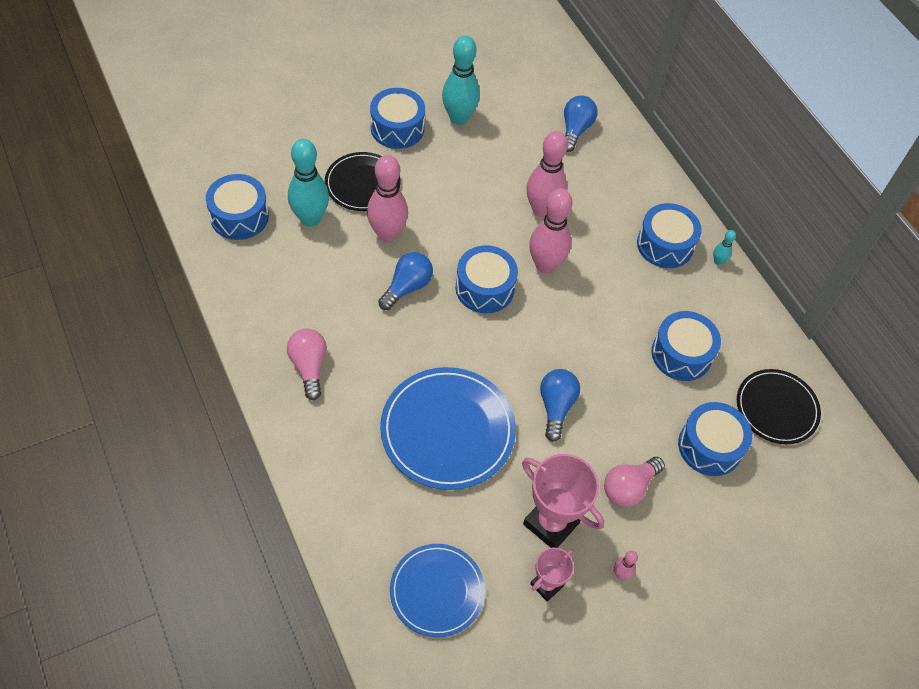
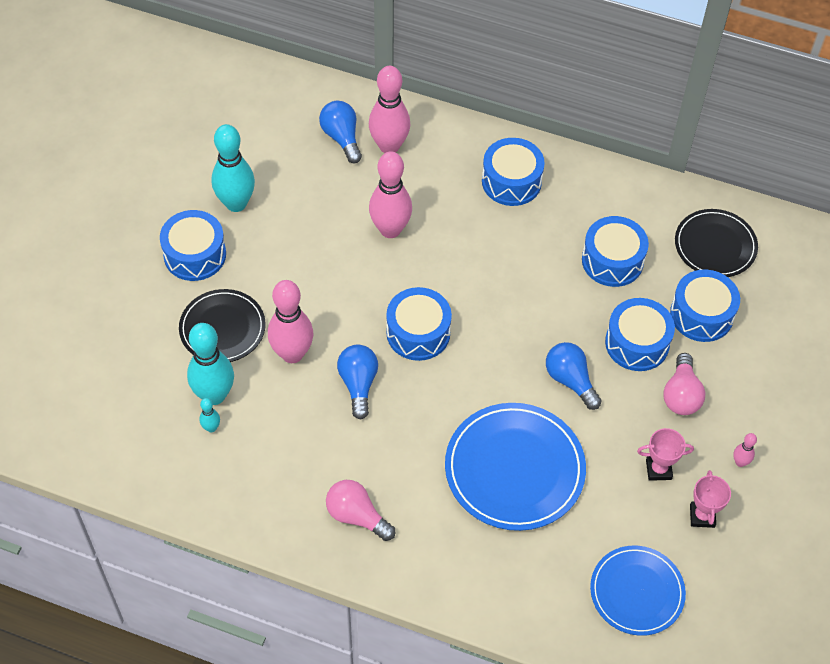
camera: 40 degrees left, 0 degrees up
(239, 216) = (151, 445): blue drum -> blue drum (637, 343)
(545, 265) = (442, 274): pink bowling pin -> pink bowling pin (389, 146)
(551, 523) = (658, 469): pink trophy -> pink trophy, size x0.57
(718, 261) = (562, 163): turquoise bowling pin -> turquoise bowling pin (211, 428)

